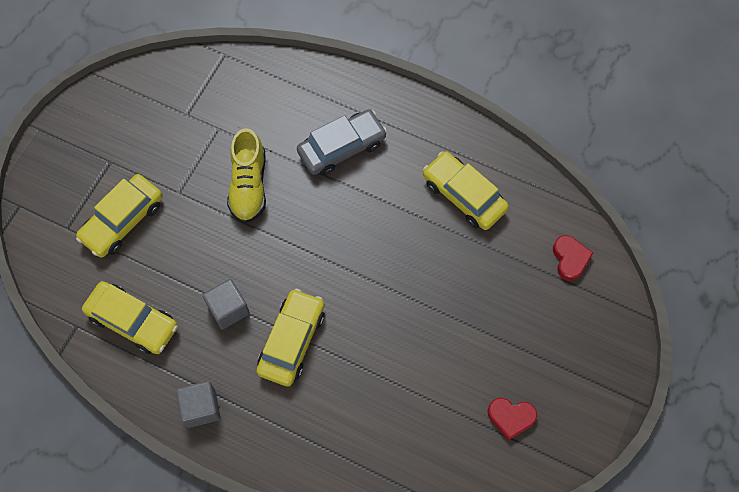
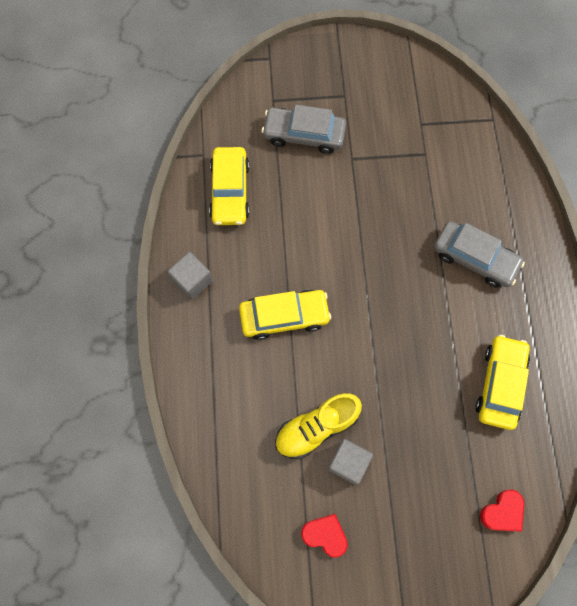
camera: 60 degrees right, 5 degrees up
(123, 220) = (304, 134): yellow car -> grey car
(228, 309) = (281, 253): grey cube -> grey cube (348, 463)
(249, 186) = (392, 207): yellow shoe -> yellow shoe (316, 428)
(511, 417) = (325, 535): red heart -> red heart turned 135 degrees clockwise

